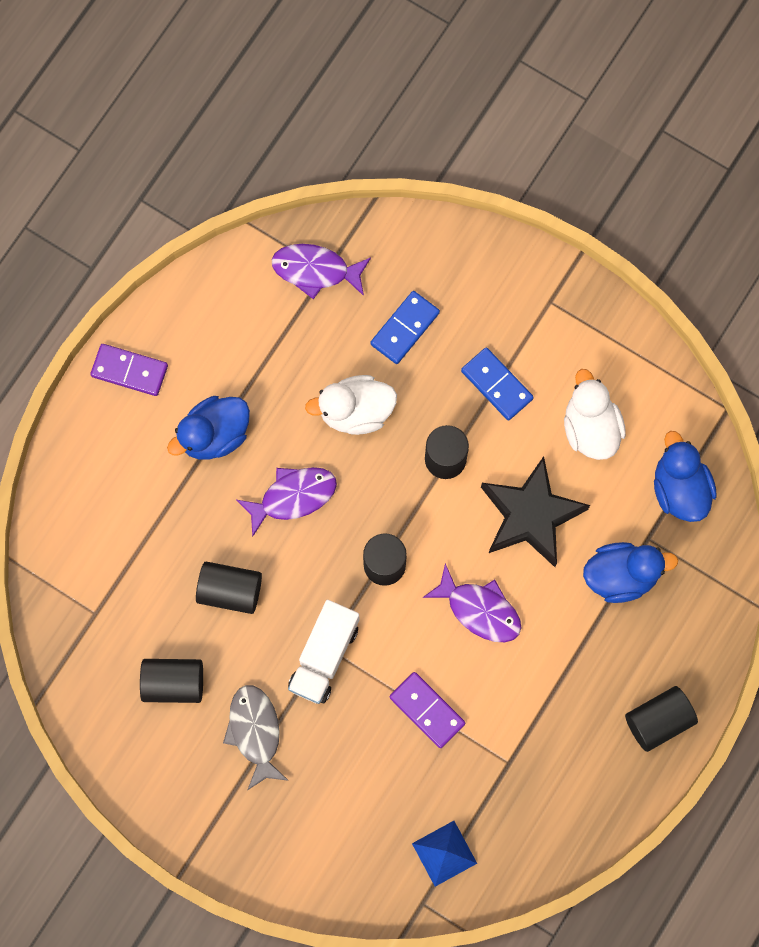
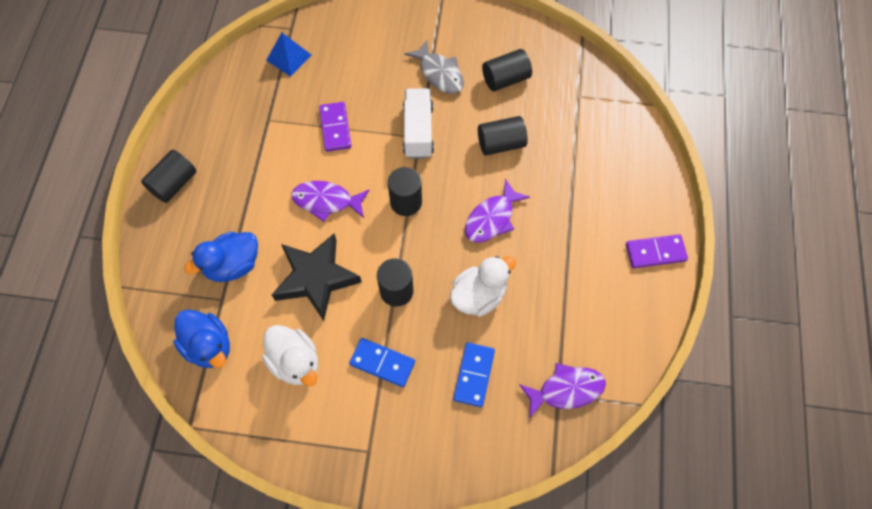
camera: 155 degrees right, 10 degrees down
(214, 435) = (569, 235): blue duck -> none
(427, 710) = (335, 128): purple domino -> purple domino turned 60 degrees clockwise

